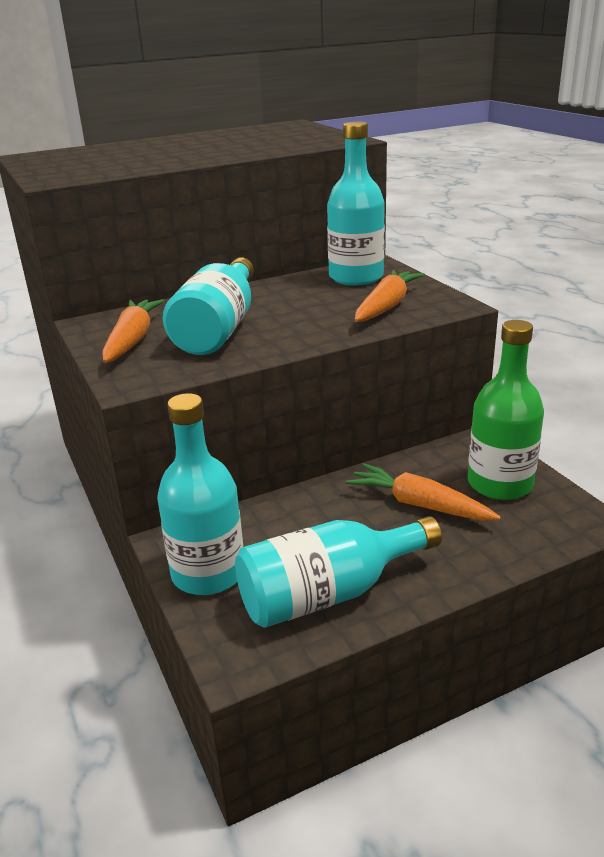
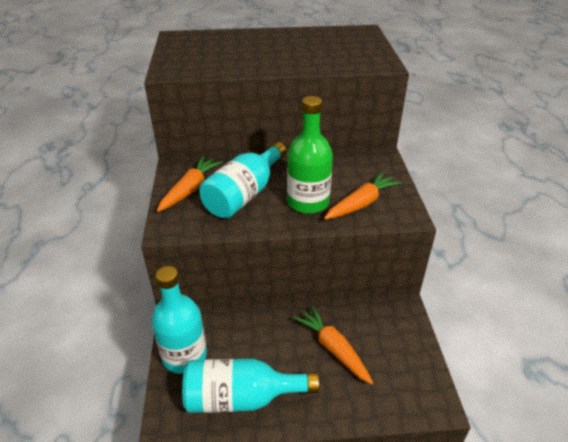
camera: 20 degrees right, 10 degrees up
(356, 277) = (360, 167): turquoise bottle -> none
(500, 484) = (395, 350): green bottle -> green bottle (308, 202)

